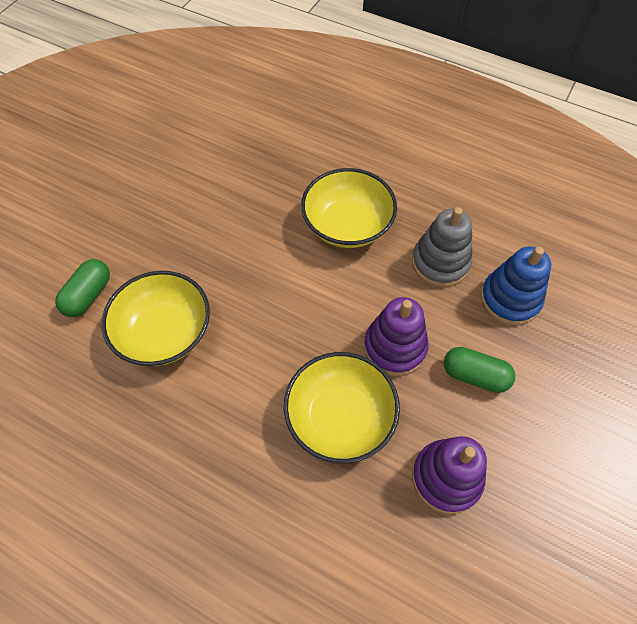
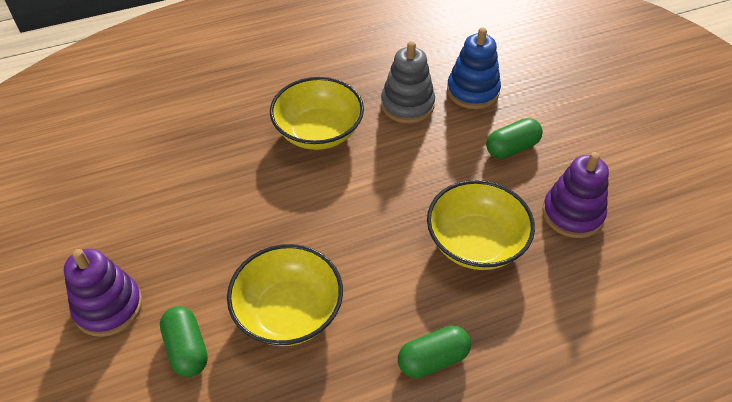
camera: 50 degrees left, 10 degrees down
(199, 462) = (433, 359): none -> green capsule
(394, 347) = (449, 174): purple stacking toy -> purple stacking toy (108, 307)

